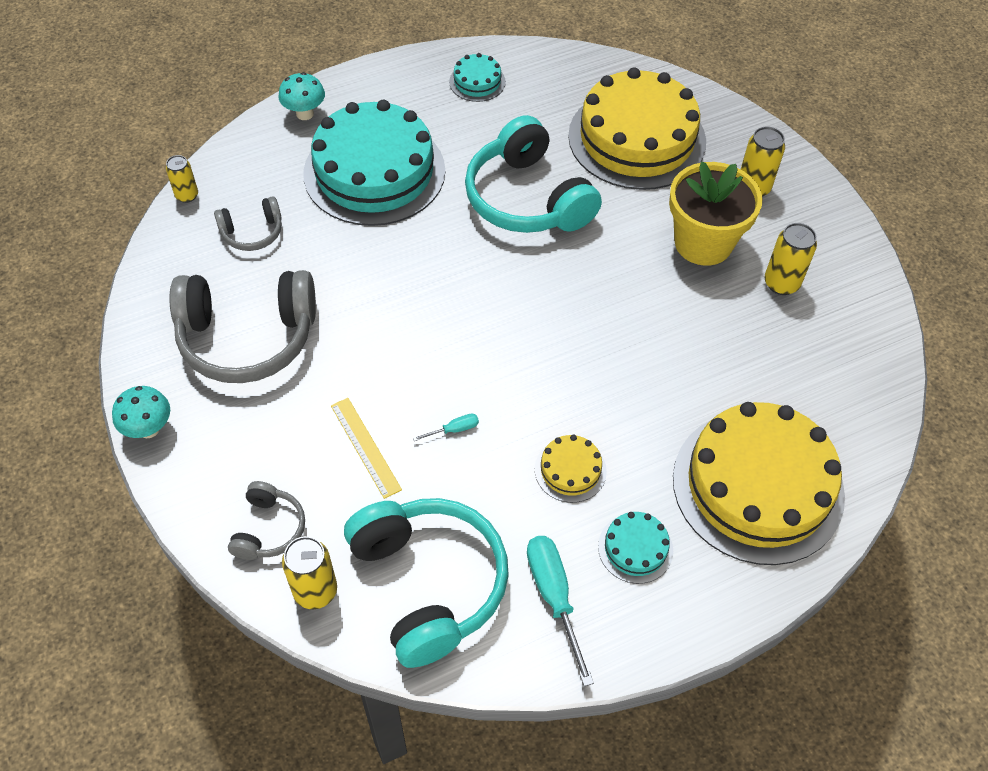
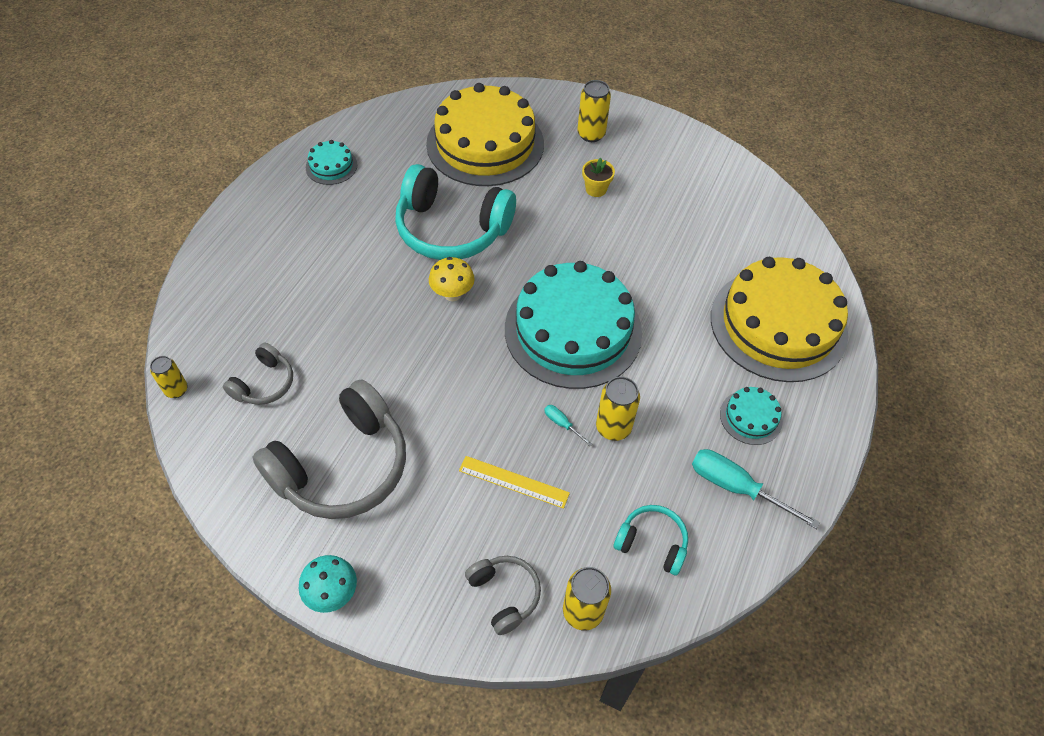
camera: 40 degrees left, 0 degrees up
(305, 114) = (215, 266): turquoise mushroom -> none
(374, 172) = (318, 277): turquoise cake -> turquoise cake (573, 330)
(428, 584) = (652, 543): turquoise headphones -> turquoise headphones, size x0.49
(454, 430) = (562, 424): turquoise screwdriver -> turquoise screwdriver turned 75 degrees counterclockwise
(471, 256) = (452, 294): none -> yellow mushroom
(570, 470) = (663, 396): yellow cake -> none
(703, 243) = (596, 189): yellow flower pot -> yellow flower pot, size x0.44
(781, 283) = (667, 186): yellow can -> yellow can (613, 427)

